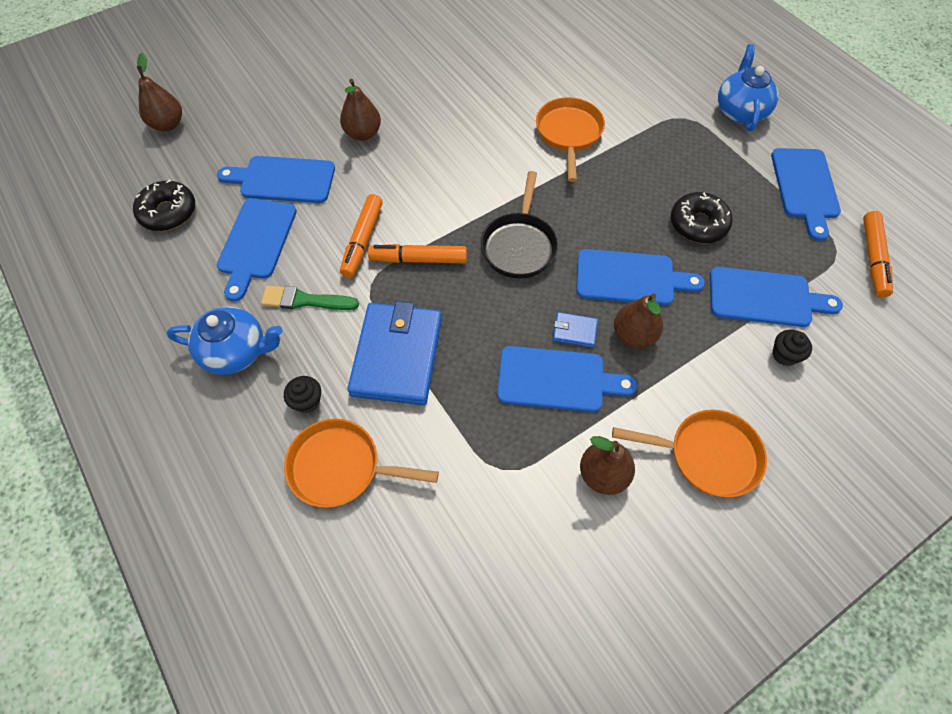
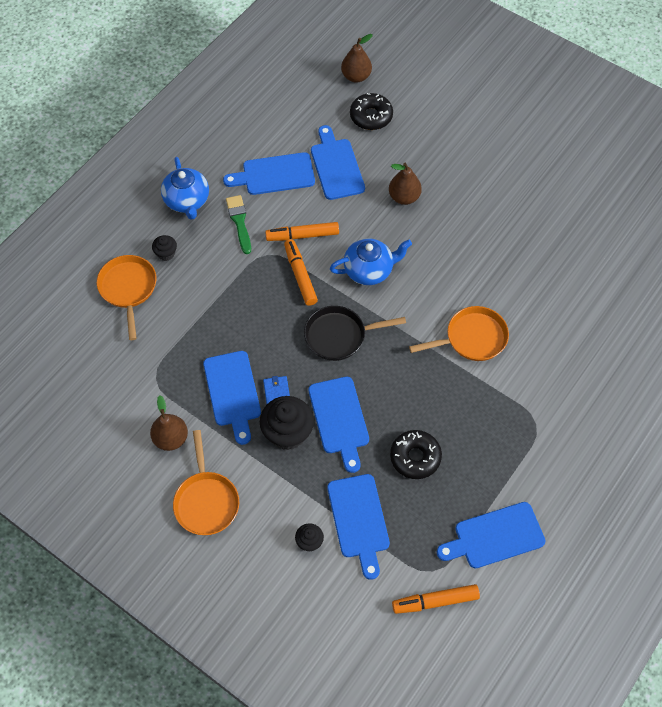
camera: 70 degrees right, 0 degrees up
(168, 212) = (279, 114): black donut -> black donut (371, 116)
(397, 356) = (216, 291): blue wallet -> none
(633, 335) = (287, 433): brown pear -> black cupcake
(740, 111) = (568, 468): blue teapot -> blue teapot (369, 270)

